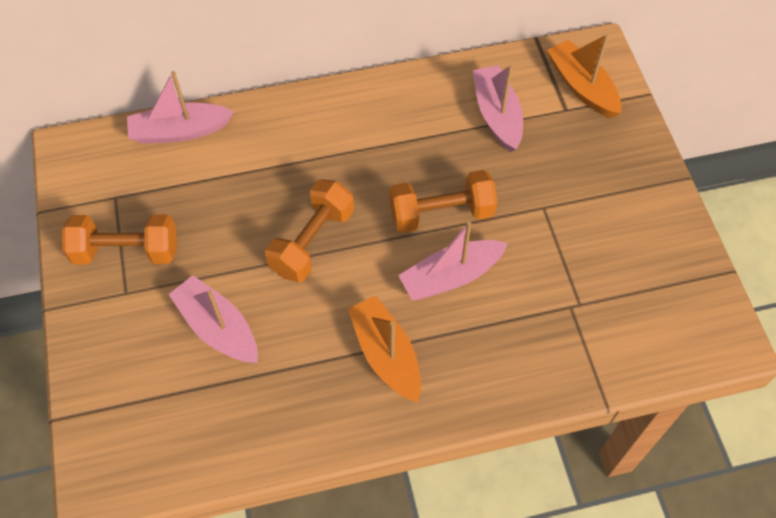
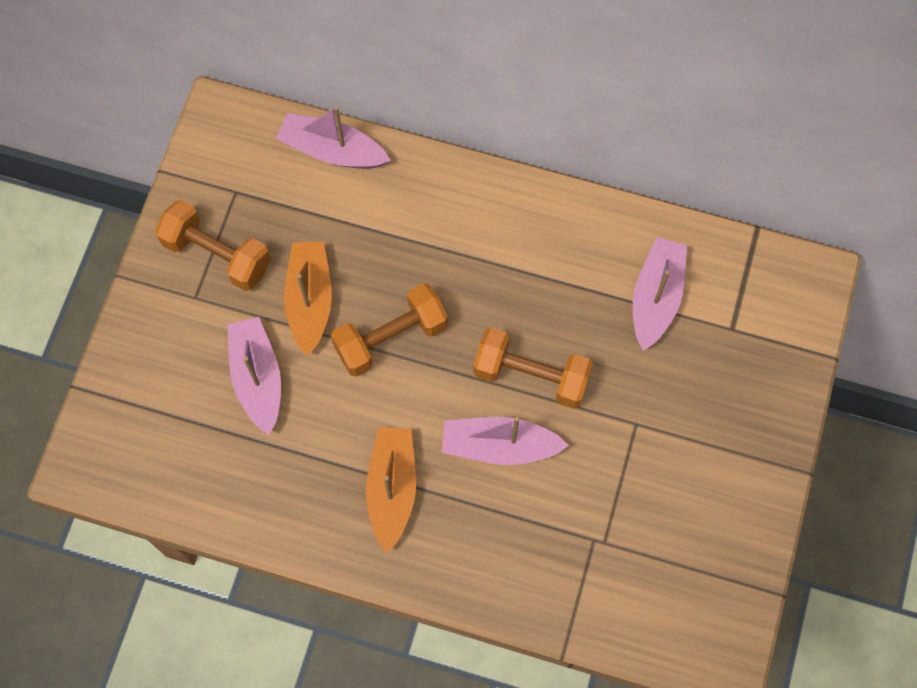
camera: 30 degrees right, 10 degrees up
(582, 87) = (767, 312): orange boat -> orange boat (310, 300)

